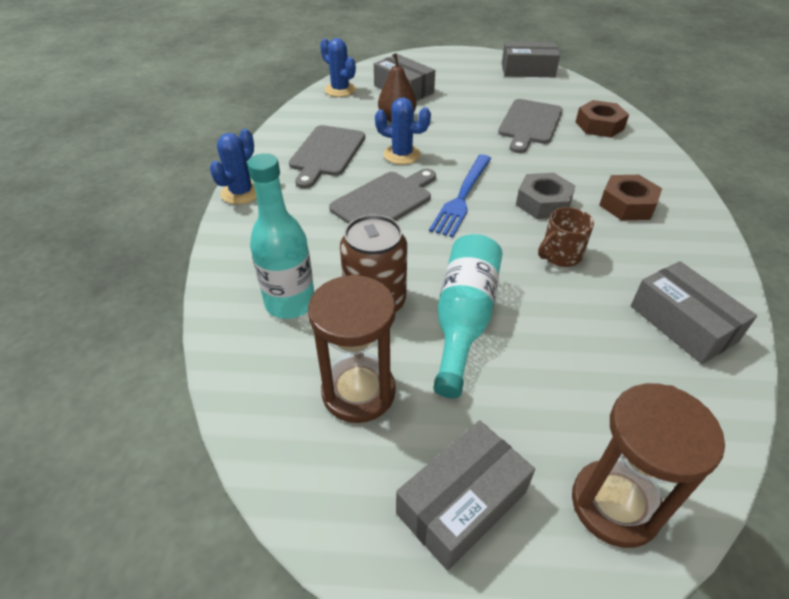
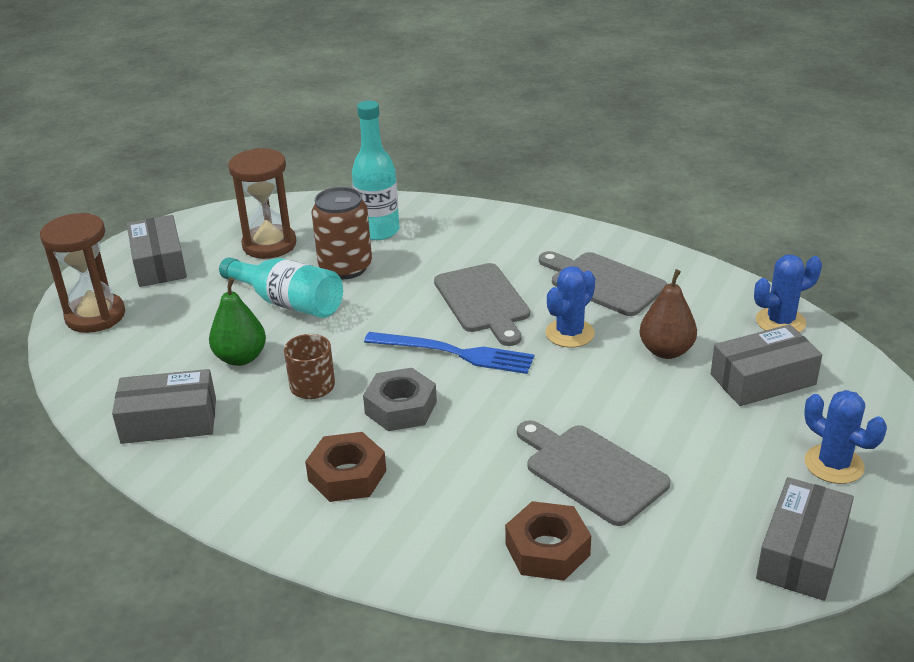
camera: 115 degrees right, 10 degrees down
(241, 192) = (554, 225): blue cactus -> blue cactus (834, 464)
(462, 197) = (454, 353): blue fork -> blue fork turned 150 degrees clockwise
(567, 316) = (241, 358): none -> green pear

